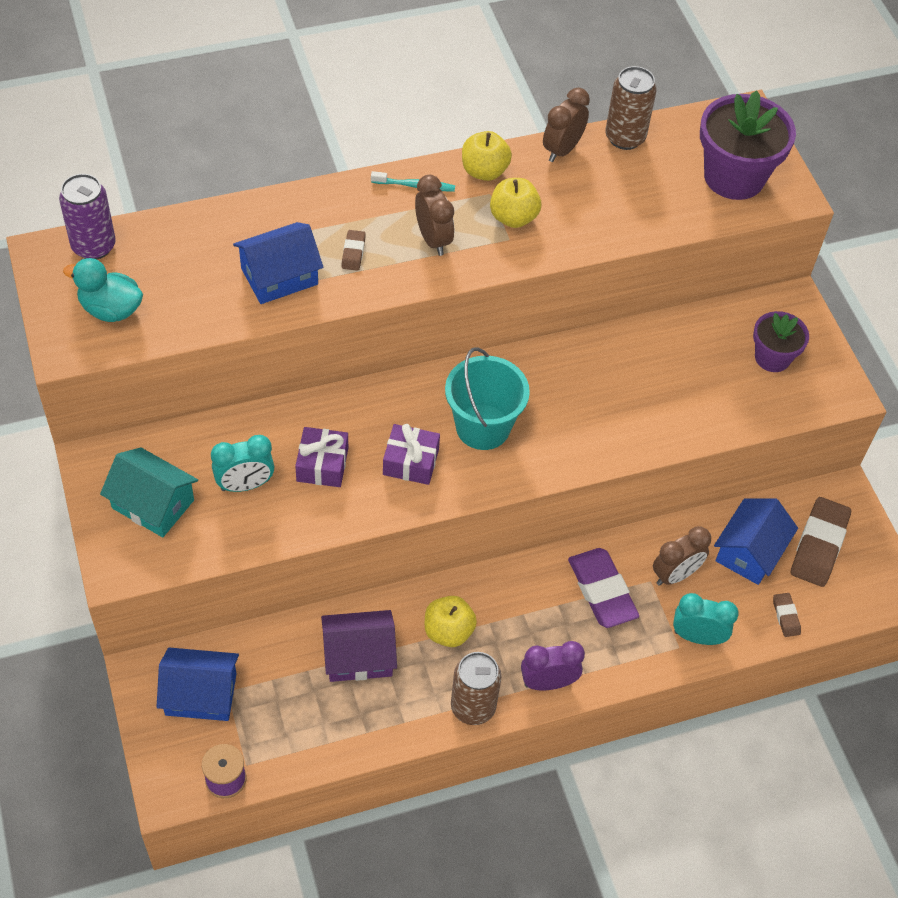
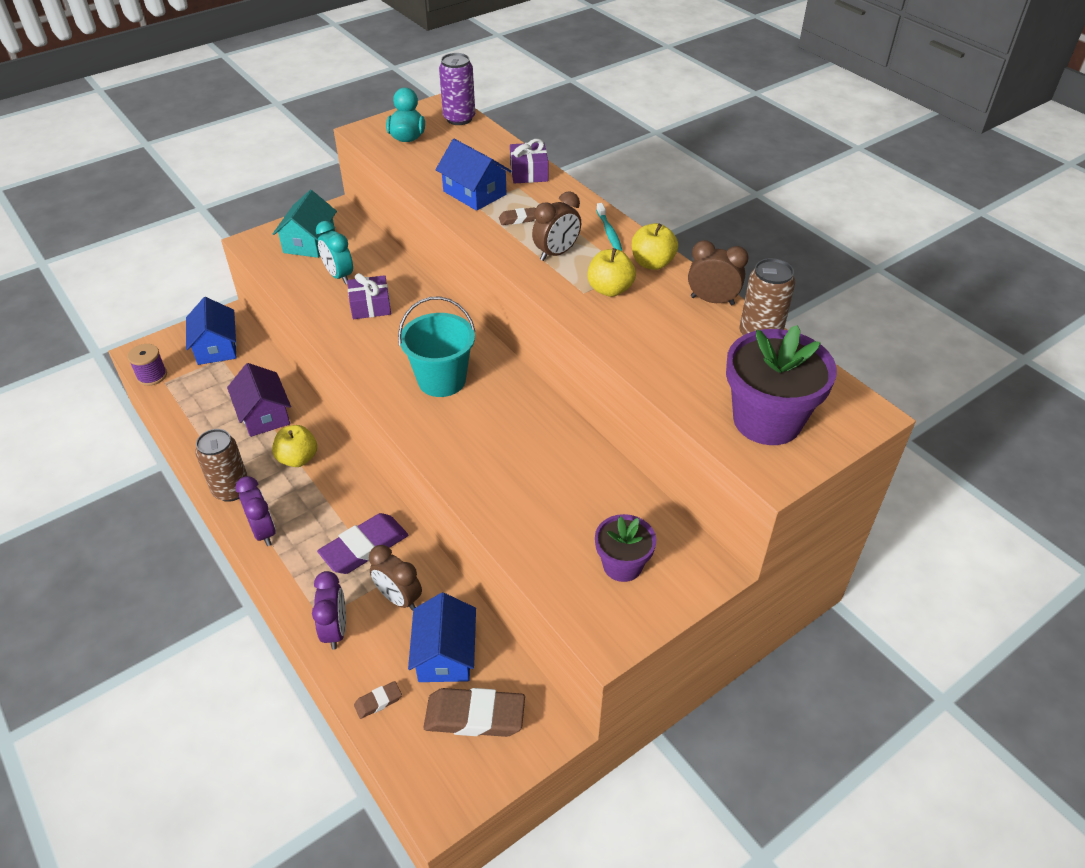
camera: 75 degrees right, 10 degrees down
(411, 462) = (390, 349): purple gift -> purple gift (529, 172)
(697, 636) = (335, 630): turquoise clock -> purple clock
(749, 551) = (445, 654): blue house -> blue house turned 75 degrees clockwise

